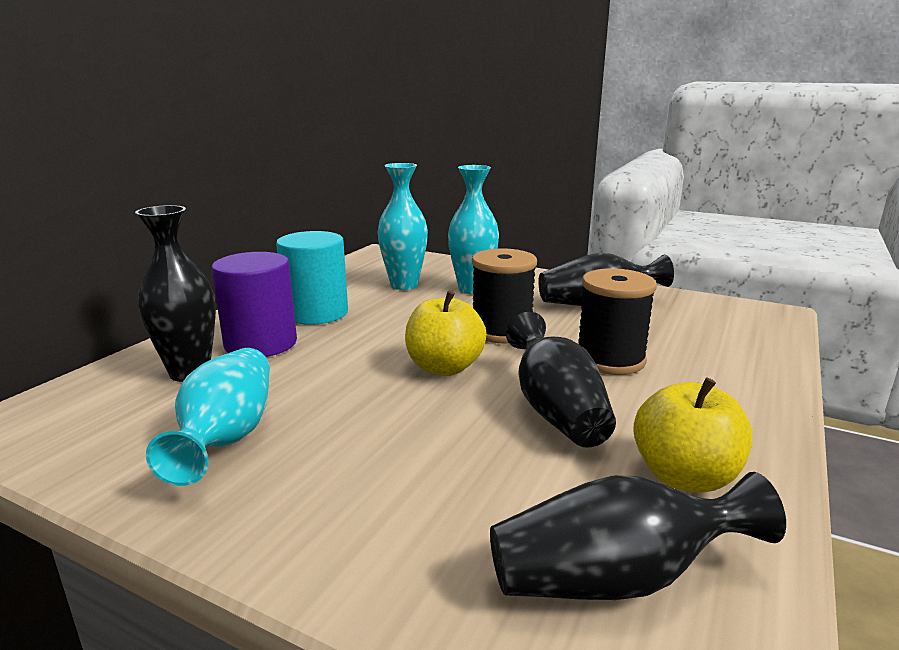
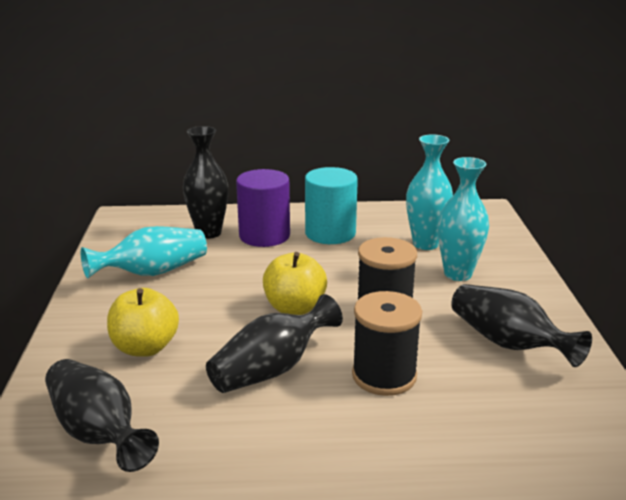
camera: 60 degrees right, 5 degrees up
(684, 477) = (221, 443): yellow apple -> yellow apple (145, 347)

